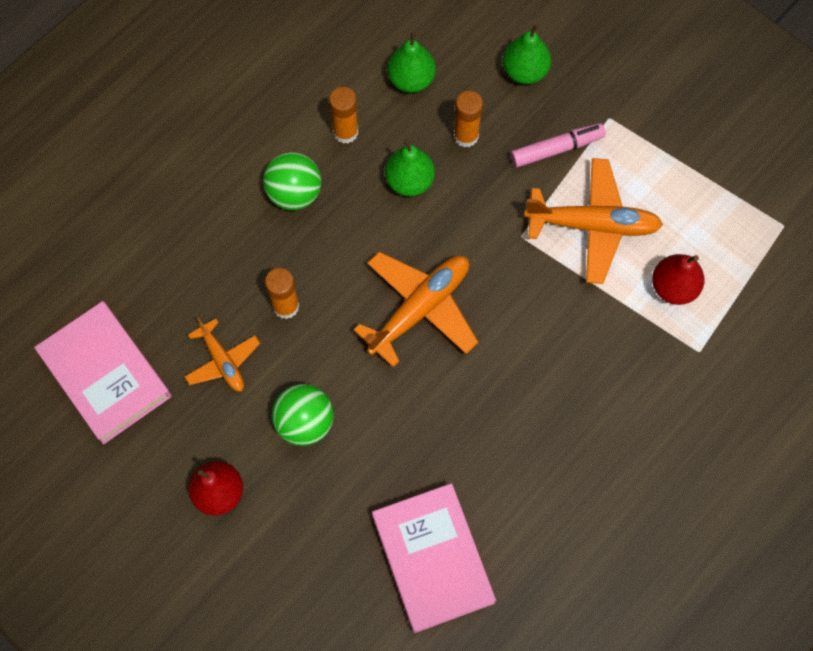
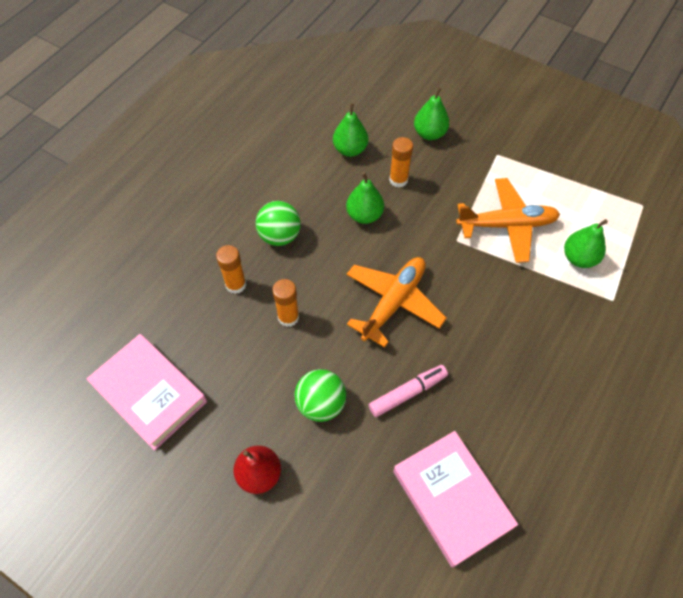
camera: 10 degrees left, 10 degrees down
(222, 361) = (245, 366): orange plane -> none
(345, 132) = (310, 190): orange glue stick -> orange glue stick (236, 285)
(556, 149) = (466, 179): pink marker -> pink marker (407, 393)
(673, 287) = (579, 258): red pear -> green pear

